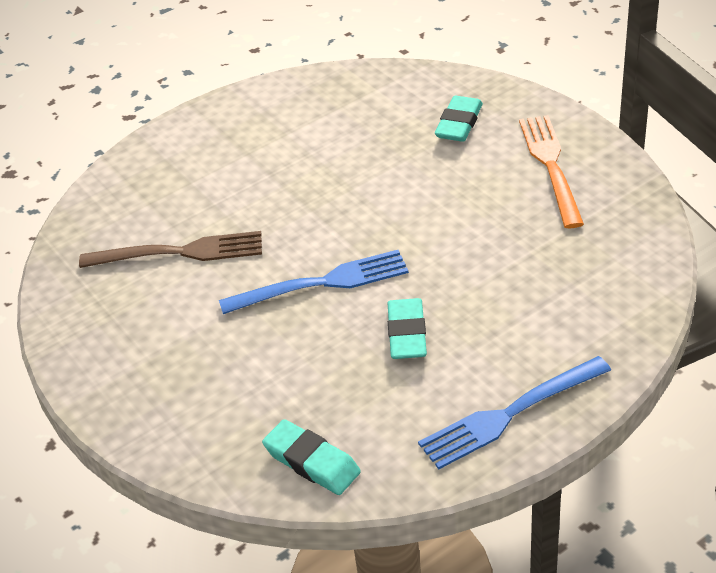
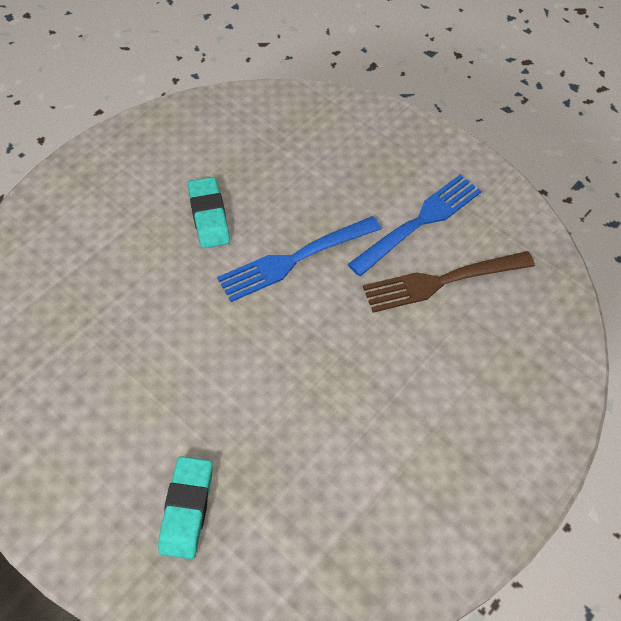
camera: 160 degrees right, 15 degrees up
(312, 462) = (261, 112): turquoise eraser -> none
(510, 414) = (120, 158): blue fork -> blue fork (419, 222)
(551, 166) = (74, 440): orange fork -> none

